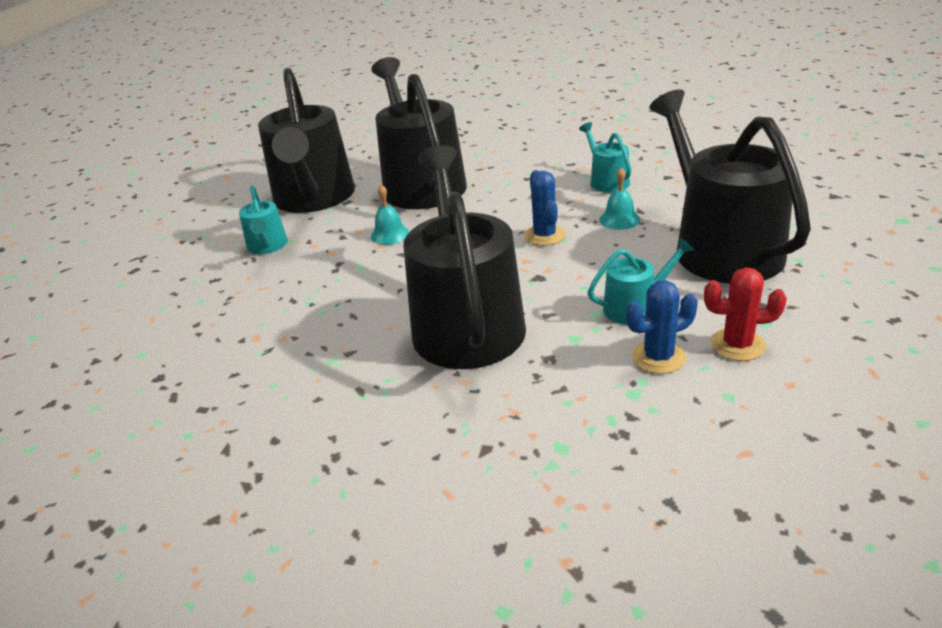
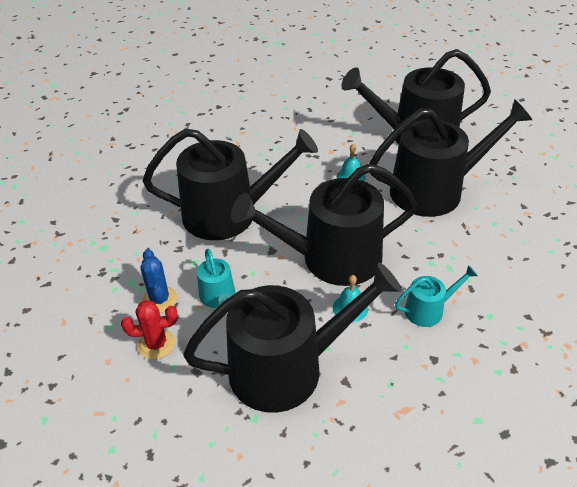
camera: 90 degrees right, 10 degrees up
(267, 246) = (346, 124): turquoise watering can -> none
(545, 235) = (332, 258): blue cactus -> black watering can
(737, 345) = (156, 344): red cactus -> red cactus turned 75 degrees clockwise

